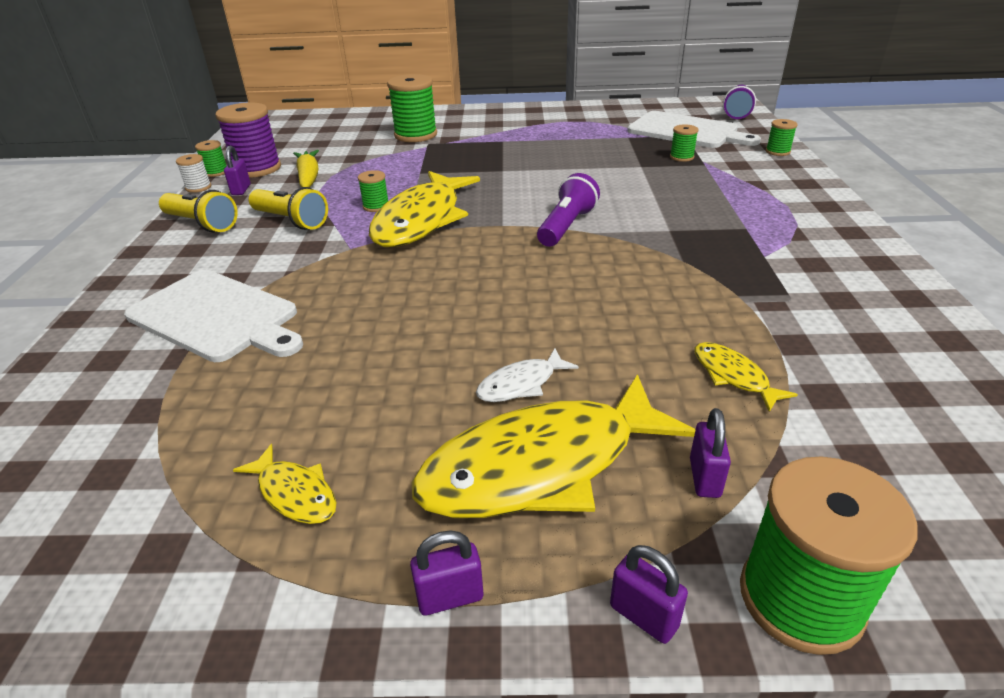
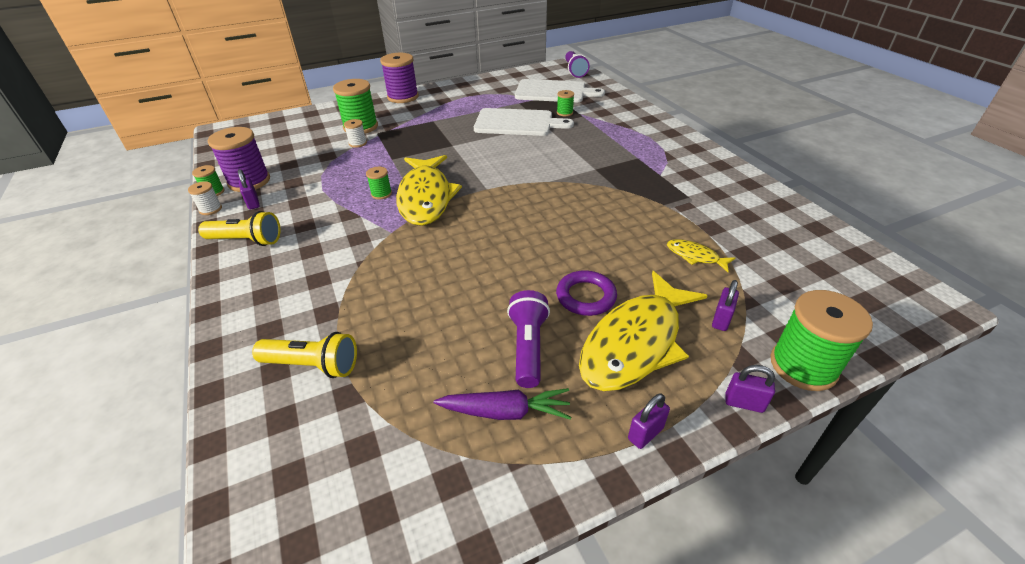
camera: 25 degrees left, 5 degrees up
(217, 316) = (335, 311): white cutting board -> white cutting board (517, 123)
(291, 221) = (323, 220): yellow flashlight -> yellow flashlight (312, 365)
(294, 493) = (506, 412): yellow fish -> purple carrot
(308, 177) = (303, 180): yellow carrot -> none
(397, 151) = (358, 143): none -> white spool
(489, 112) = (403, 97): none -> purple spool
(521, 384) = (586, 296): white fish -> purple ring
(566, 226) = (530, 180): purple flashlight -> purple flashlight (528, 347)
(704, 478) = (721, 320): purple padlock -> purple padlock turned 45 degrees clockwise
(777, 151) = (619, 98): green spool -> none

